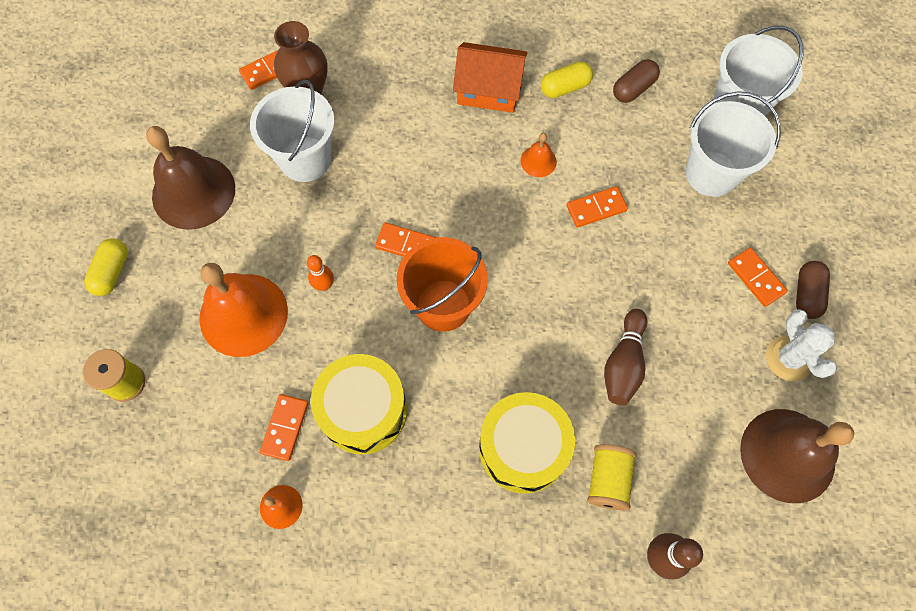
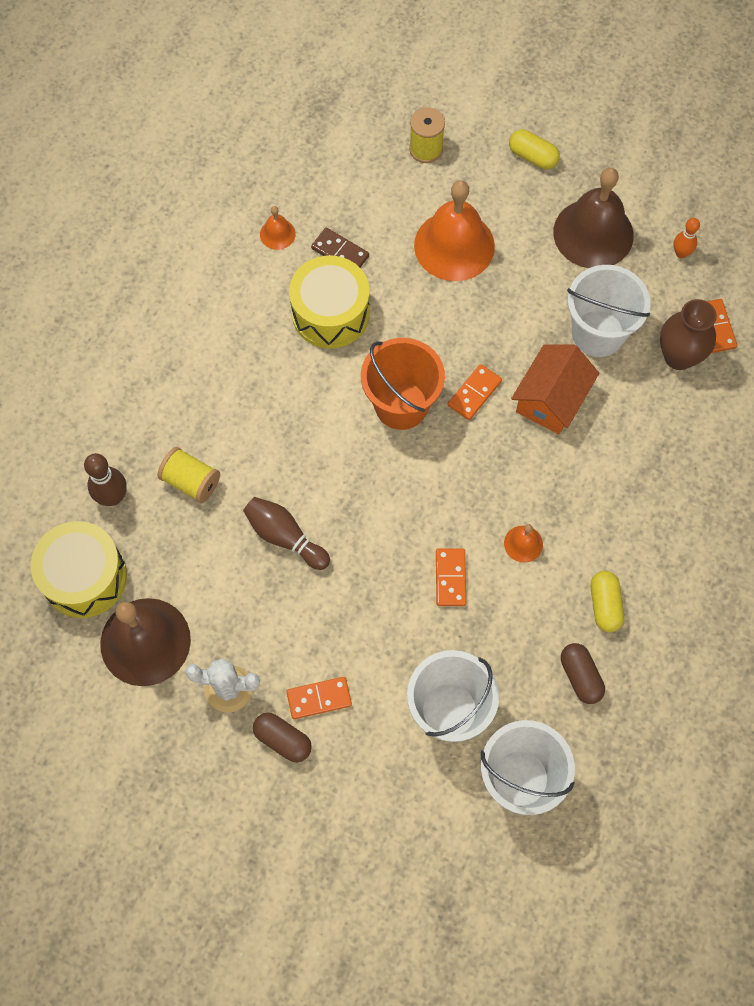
camera: 110 degrees right, 0 degrees up
(285, 428) = (340, 252): orange domino -> brown domino
(324, 285) = (458, 314): orange bowling pin -> orange bowling pin (681, 253)
(489, 90) = (626, 527): orange house -> orange house (551, 399)
(523, 448) = (246, 425): yellow drum -> yellow drum (84, 577)

